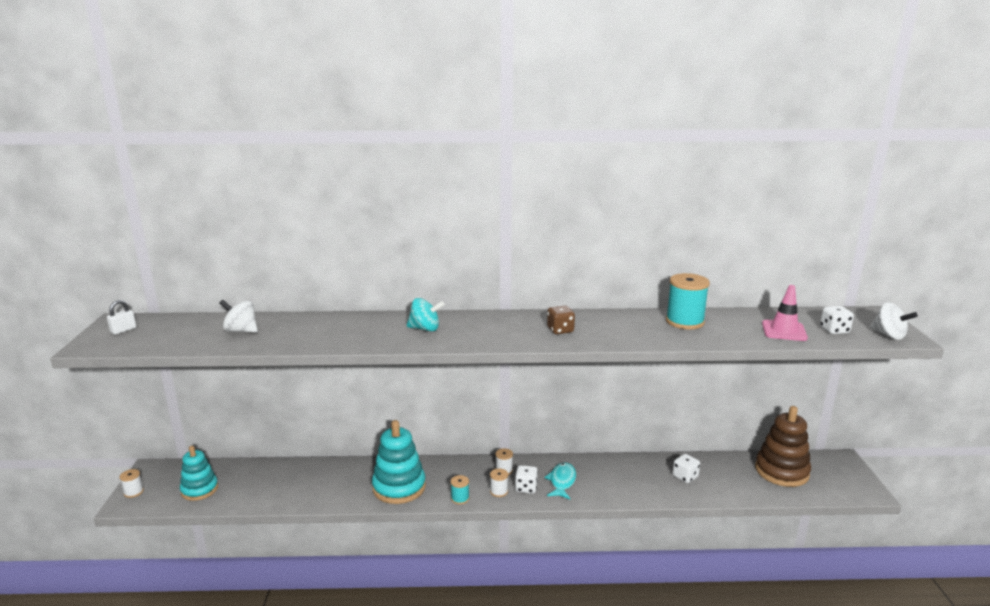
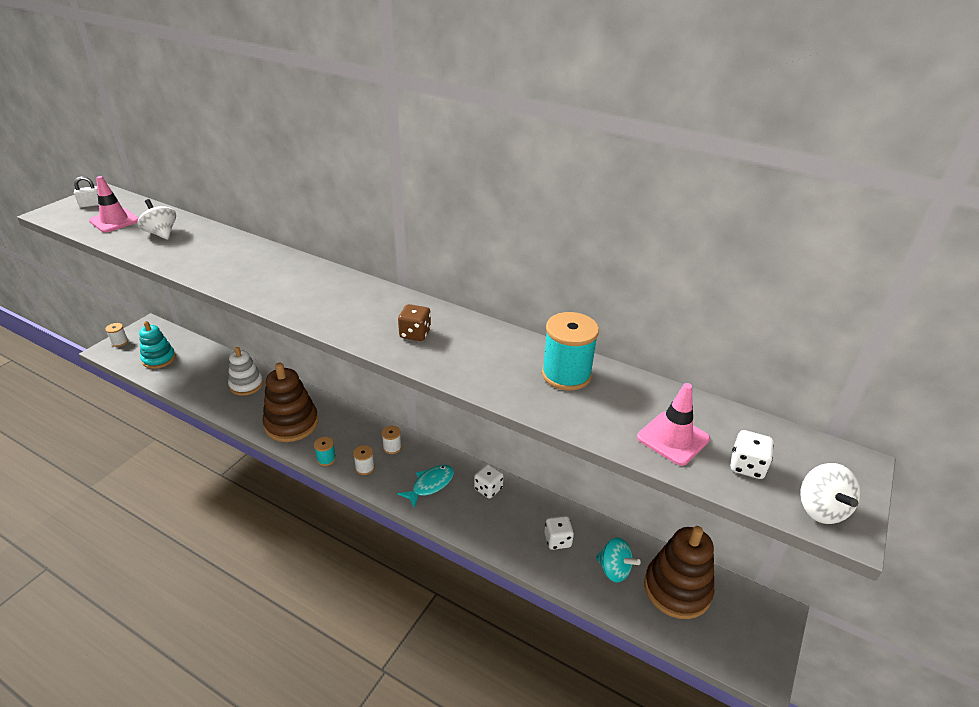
camera: 30 degrees right, 15 degrees up
(174, 334) = (114, 221): none -> pink traffic cone
(320, 476) = (246, 385): none -> white stacking toy
(399, 487) = (291, 423): turquoise stacking toy -> brown stacking toy
(425, 329) = (297, 284): turquoise spinning top -> turquoise spinning top (614, 570)
(526, 488) = (391, 476): white dice -> white dice (488, 489)

